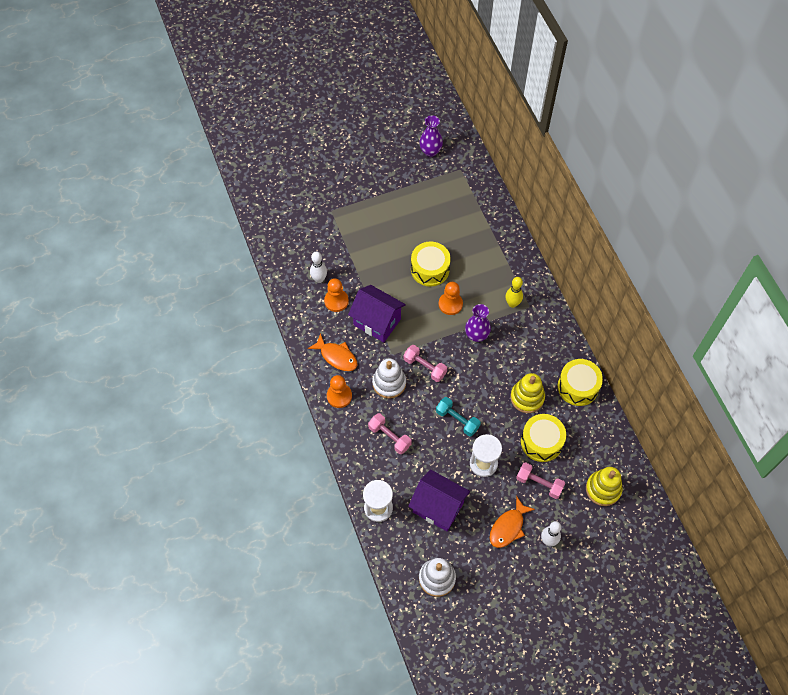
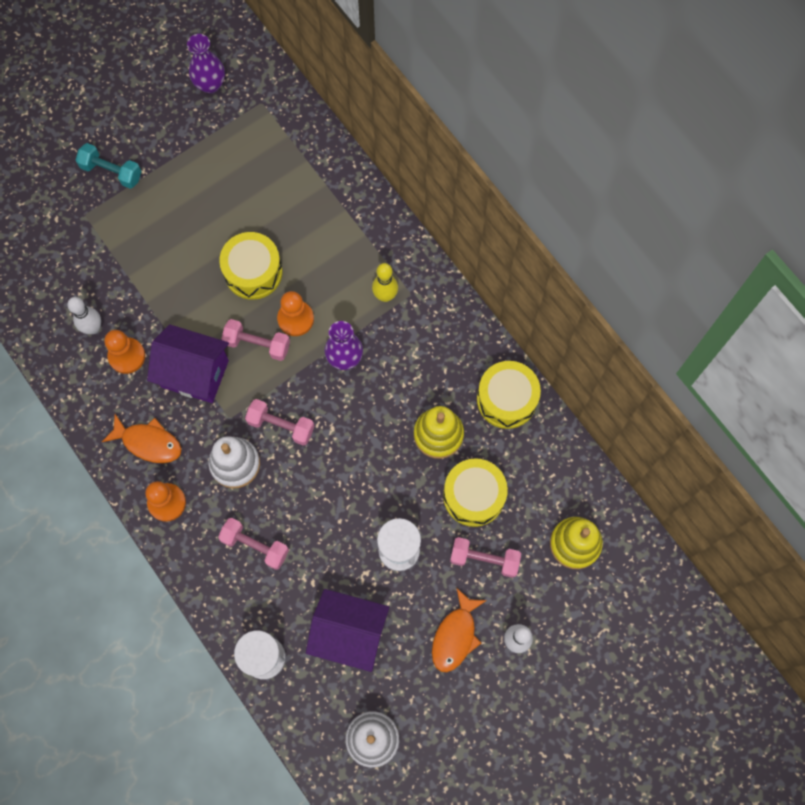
camera: 15 degrees left, 10 degrees up
(421, 313) = (257, 344): none -> pink dumbbell
(457, 420) = (346, 494): turquoise dumbbell -> turquoise dumbbell (111, 172)

